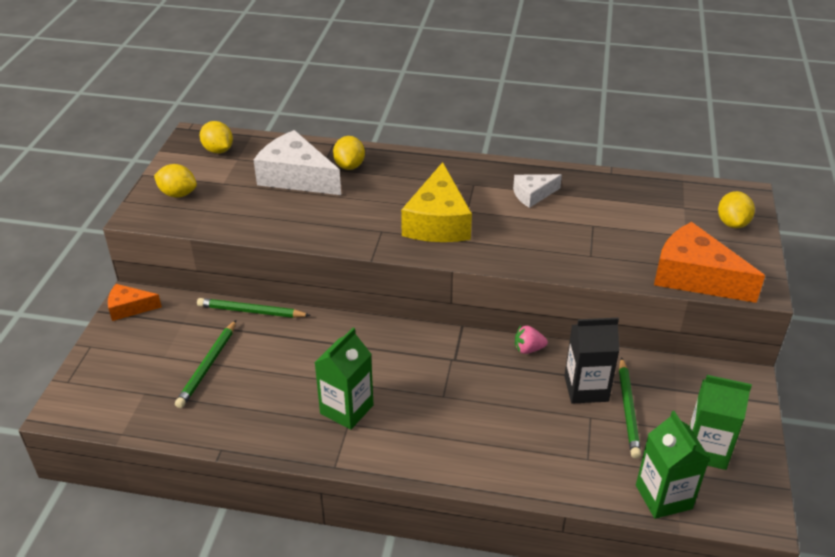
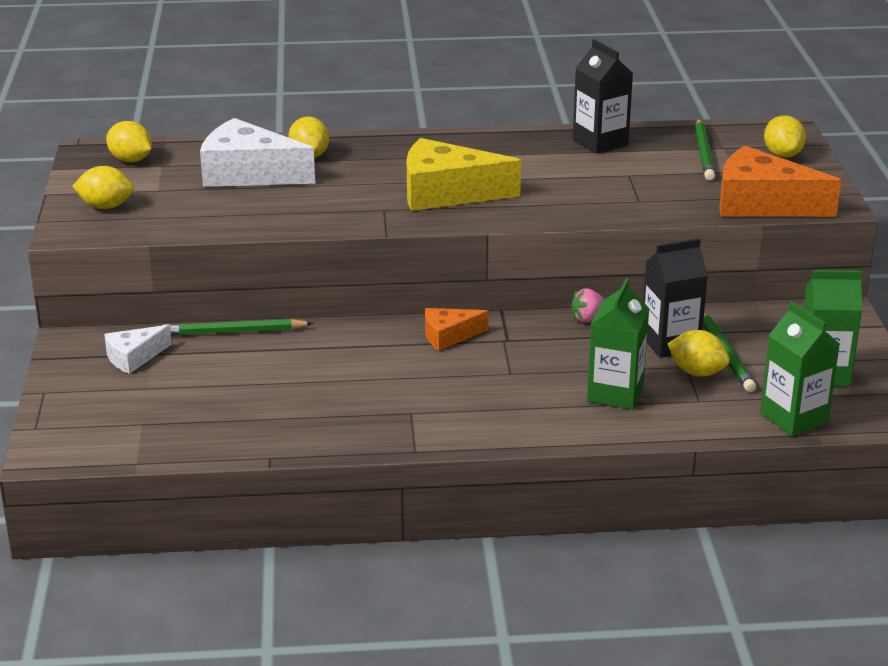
camera: 15 degrees left, 10 degrees down
(129, 308) = (73, 350): orange cheese -> orange cheese (449, 336)
(208, 366) = (209, 388): green pencil -> green pencil (704, 153)
(346, 409) = (402, 401): green carton -> green carton (615, 393)
(438, 221) = (447, 193): yellow cheese -> yellow cheese turned 105 degrees clockwise
(533, 195) = (546, 156): white cheese -> white cheese (134, 357)
(582, 186) = (600, 142): none -> black carton
(597, 426) = (697, 372): none -> yellow lemon

